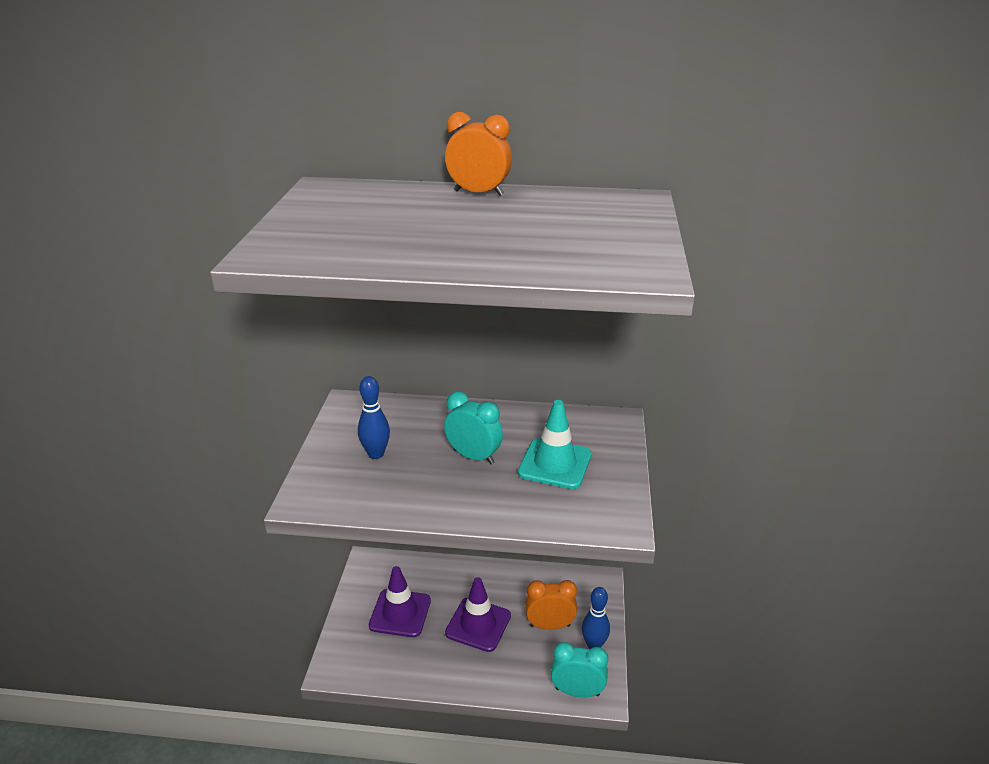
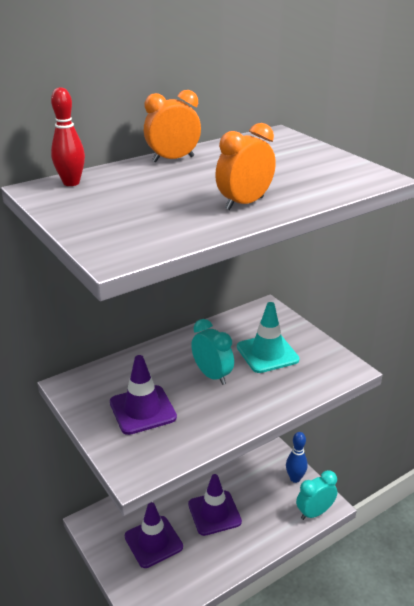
camera: 40 degrees left, 0 degrees up
(353, 188) = (71, 183): none -> red bowling pin
(376, 454) = (142, 410): blue bowling pin -> purple traffic cone
(473, 456) = (212, 375): turquoise clock -> turquoise clock turned 60 degrees clockwise
(550, 625) = (258, 483): orange clock -> orange clock (244, 203)

